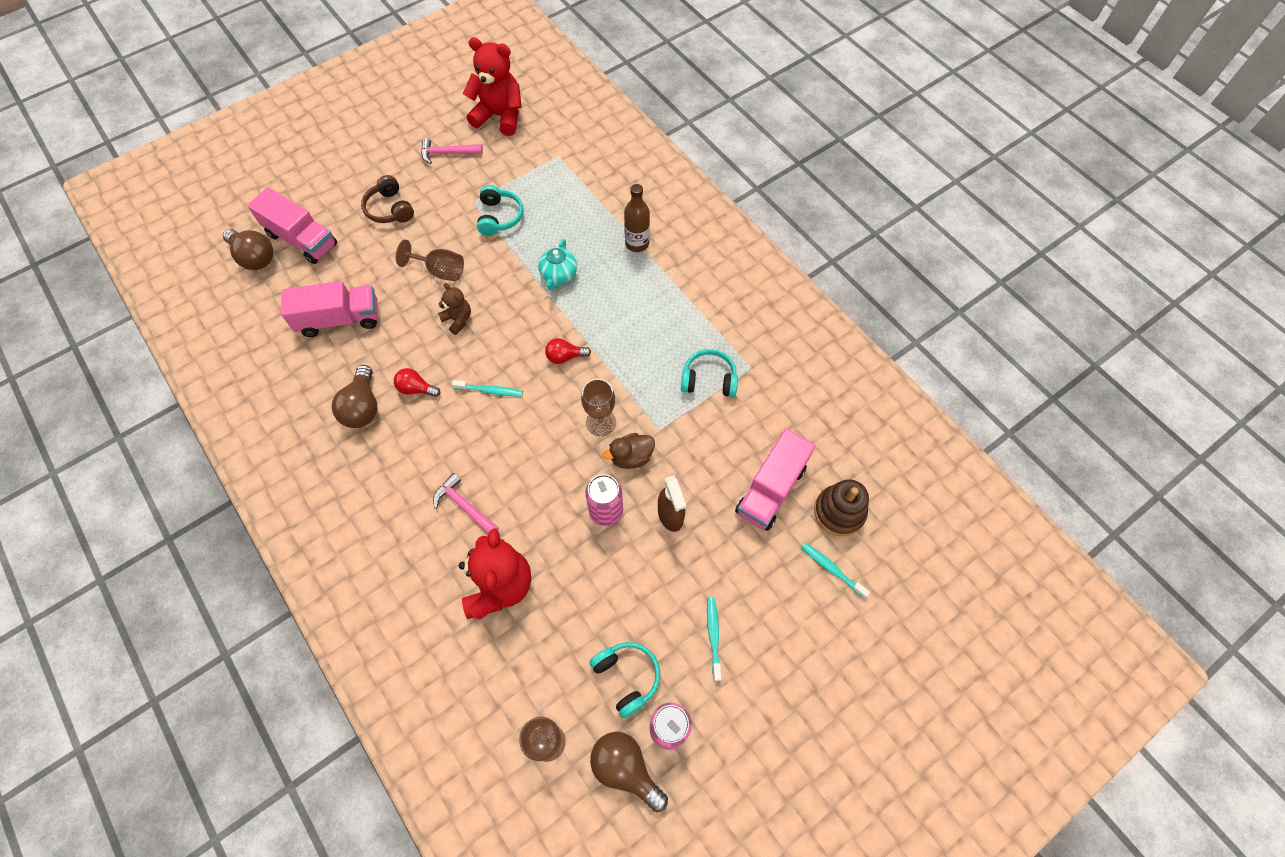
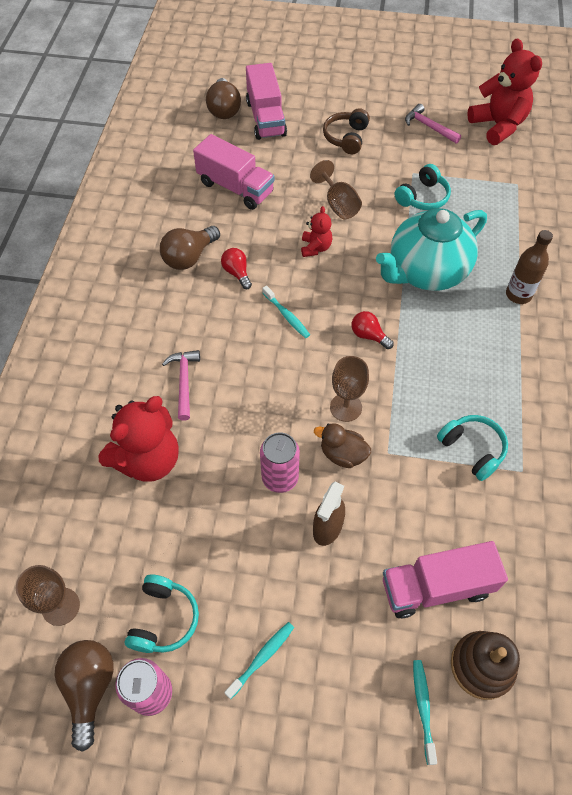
camera: 45 degrees right, 5 degrees down
(458, 320) = (315, 248): brown teddy bear -> red teddy bear
(558, 275) = (426, 272): turquoise teapot -> turquoise teapot, size x2.06

